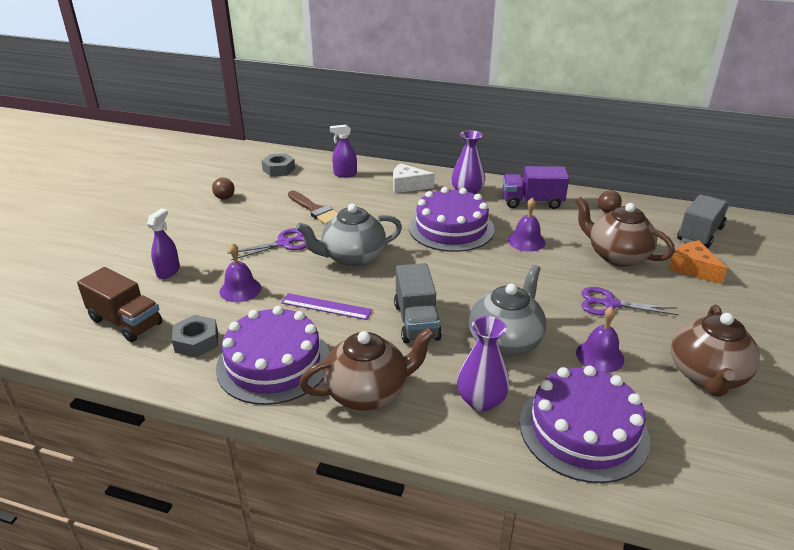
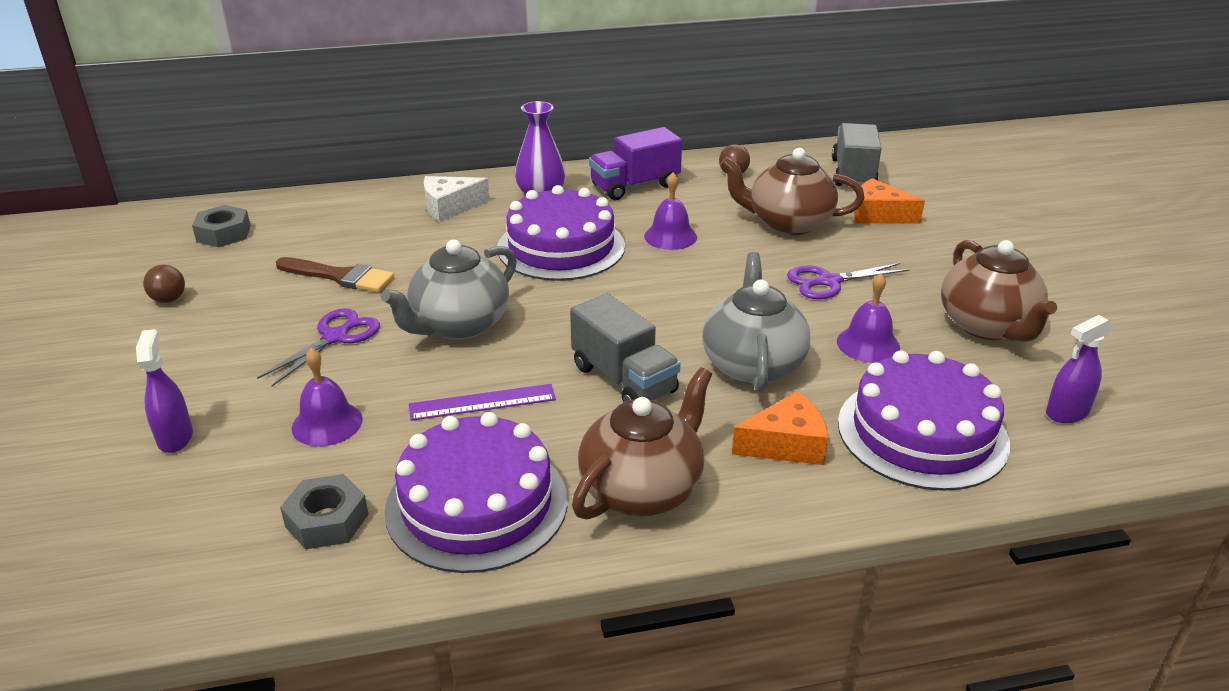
camera: 30 degrees left, 0 degrees up
(126, 322) = (173, 537): brown truck -> none
(345, 174) = (340, 214): purple spray bottle -> purple spray bottle (1067, 412)
(481, 400) = (786, 444): purple vase -> orange cheese

